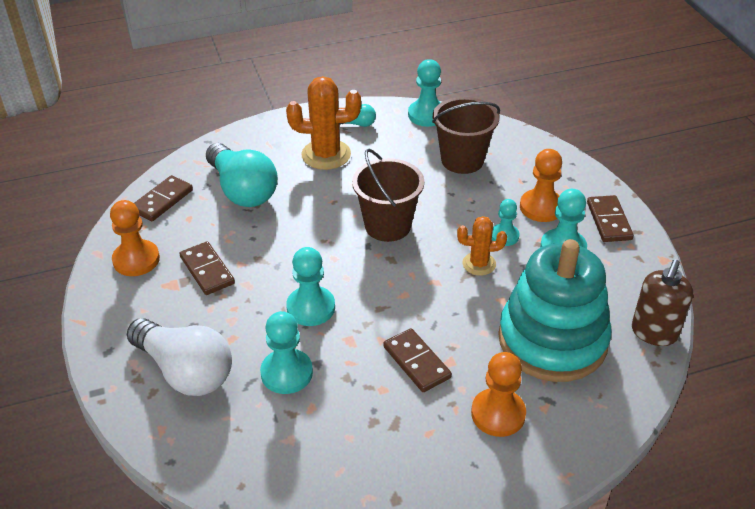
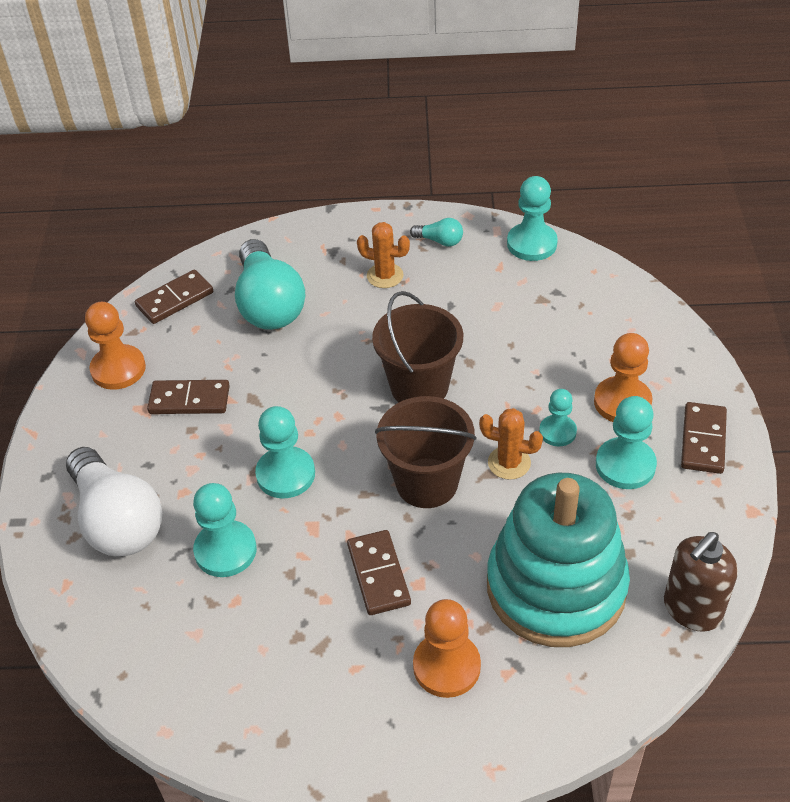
camera: 20 degrees right, 5 degrees up
(207, 270) = (189, 400): brown domino -> brown domino turned 75 degrees counterclockwise
(326, 155) = (385, 276): orange cactus -> orange cactus, size x0.60
(462, 160) = (549, 316): brown bucket -> brown bucket (427, 483)

